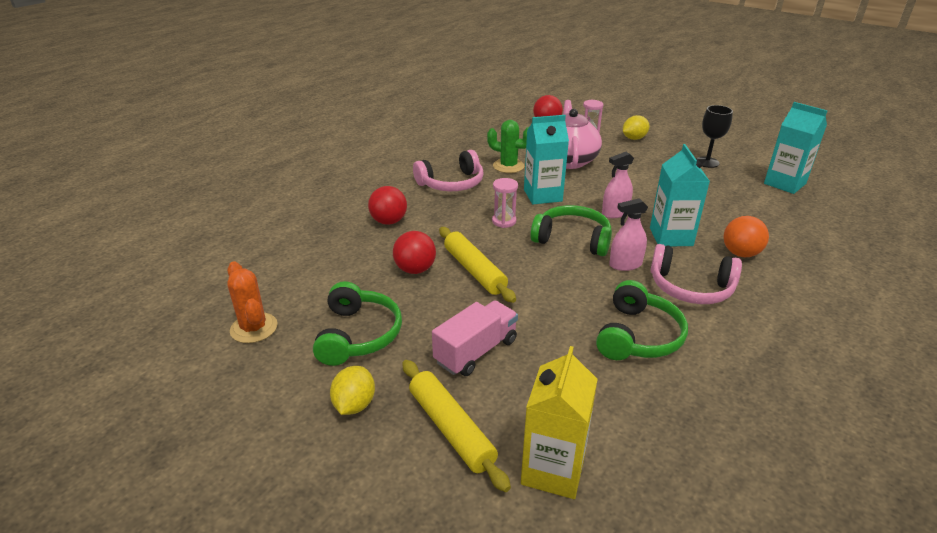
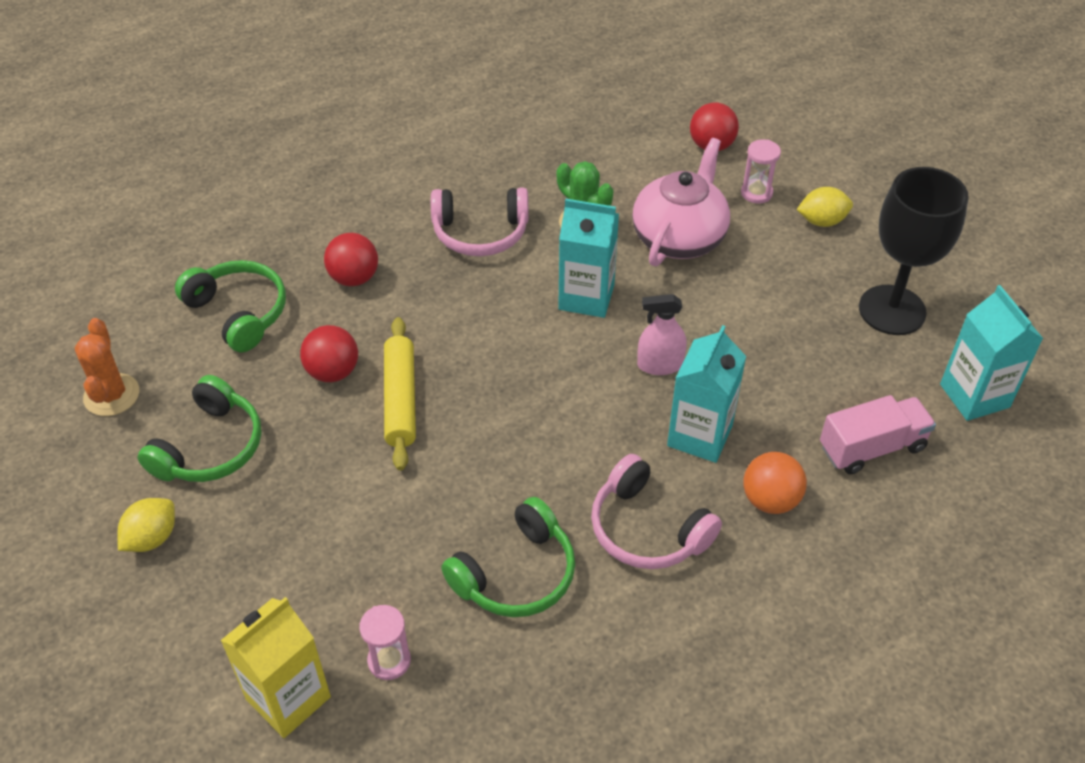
camera: 25 degrees right, 15 degrees up
(451, 429) = (224, 608): yellow rolling pin -> none
(476, 351) = (317, 520): pink truck -> pink truck (872, 448)
(504, 221) = (497, 328): pink hourglass -> pink hourglass (389, 661)
(572, 239) = (562, 392): green headphones -> green headphones (238, 312)
(625, 264) = (595, 460): pink spray bottle -> none
(707, 162) = (892, 310): black goblet -> black goblet, size x1.72

